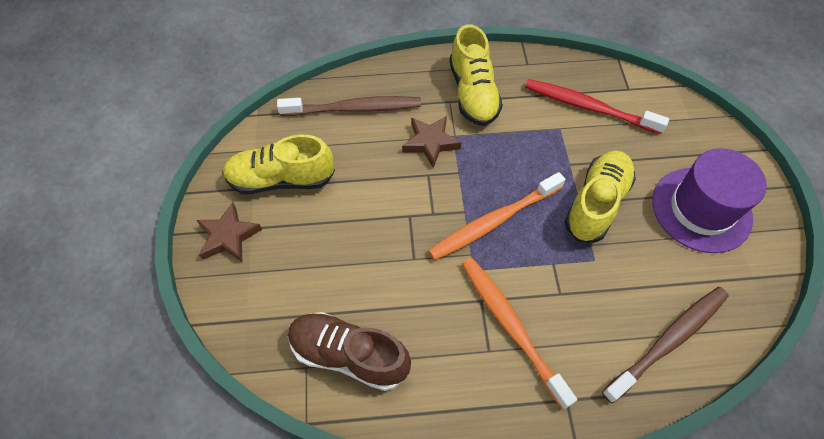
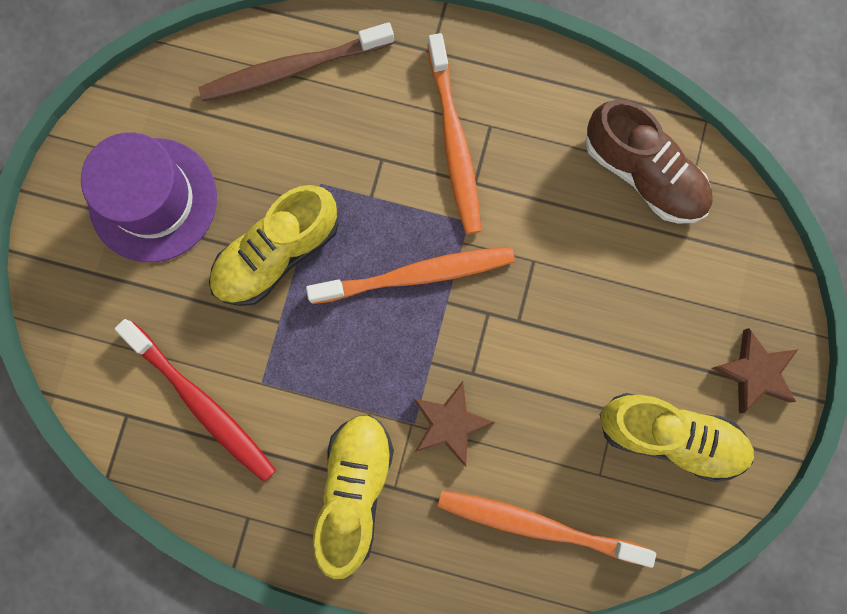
camera: 160 degrees left, 20 degrees up
(354, 108) = (537, 525): brown toothbrush -> orange toothbrush

